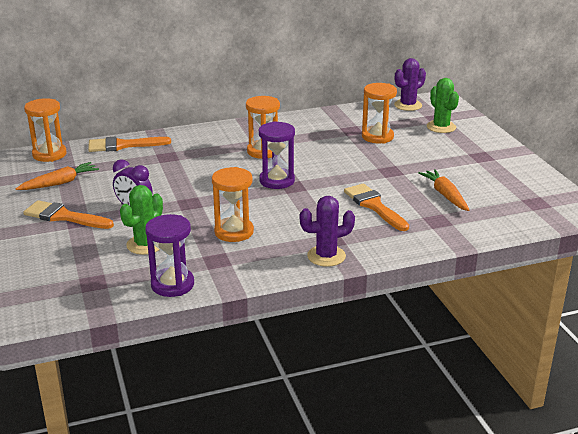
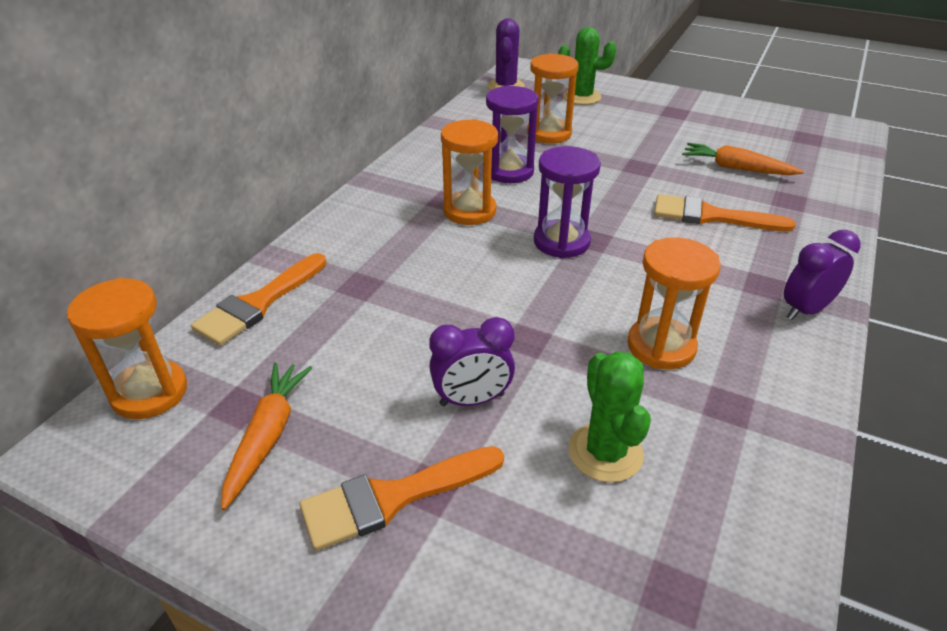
camera: 45 degrees left, 10 degrees up
(172, 284) = (766, 492): purple hourglass -> purple hourglass (509, 171)
(326, 256) = (805, 310): purple cactus -> purple clock

